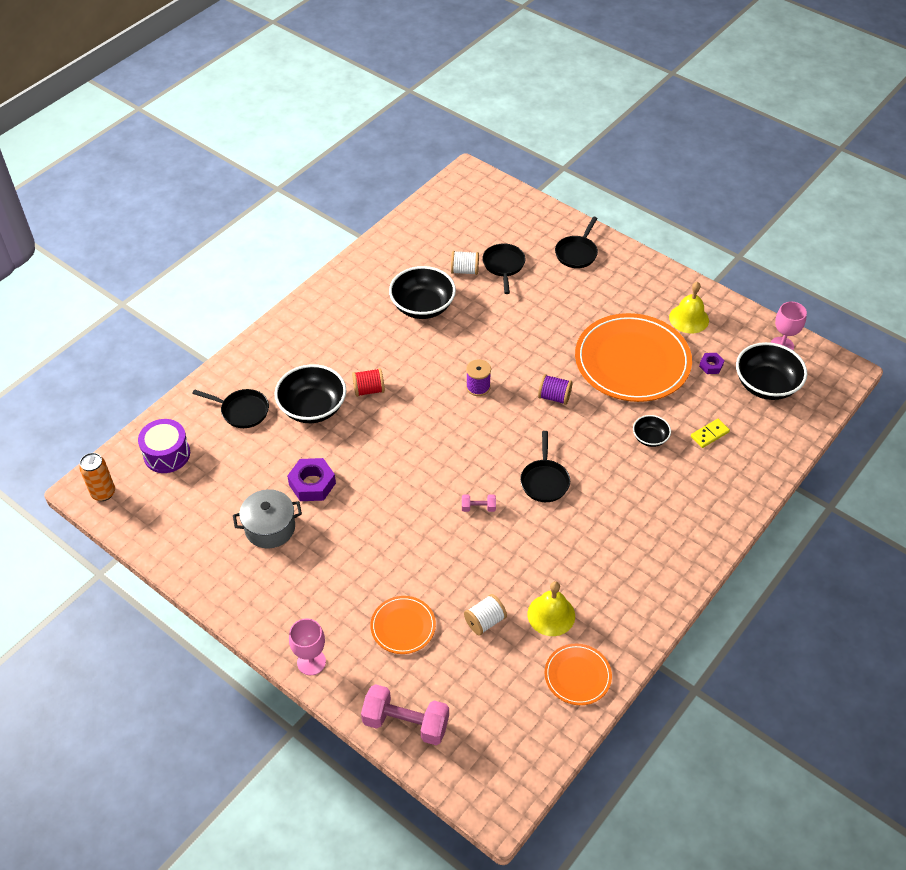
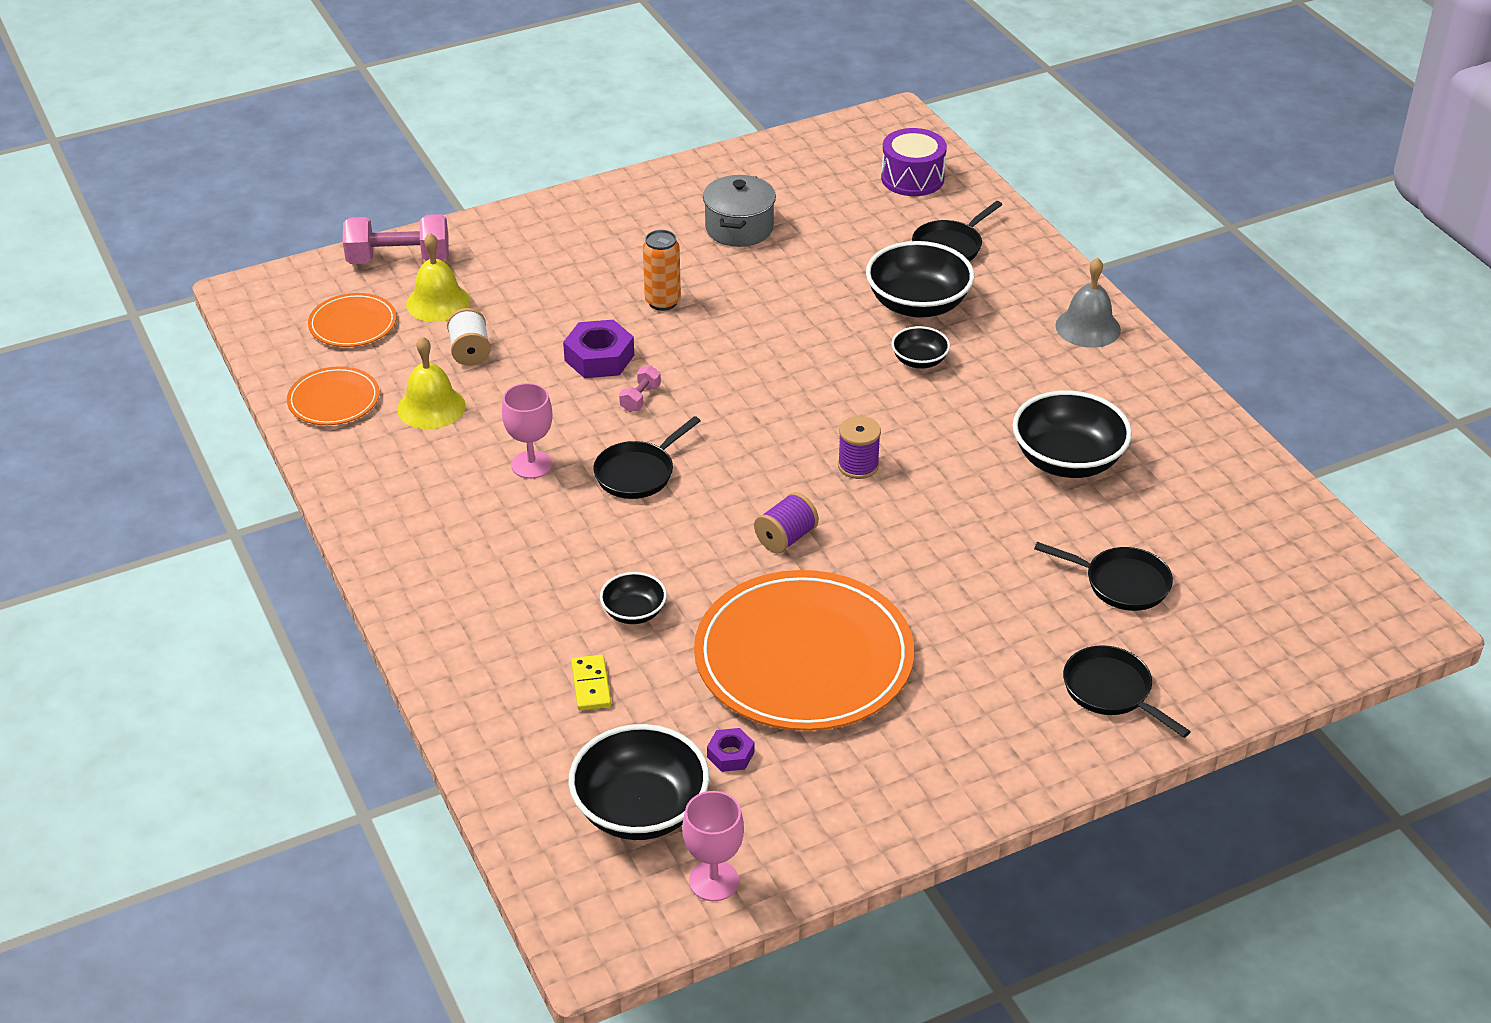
camera: 115 degrees right, 10 degrees down
(103, 493) = (881, 127): orange can -> orange can (662, 302)
(298, 327) = (1088, 327): none -> grey bell
(311, 662) = (530, 216): pink goblet -> pink goblet (531, 465)
(312, 484) = (784, 274): purple nut -> purple nut (599, 358)
(369, 390) = (919, 361): red spool -> black bowl
(403, 626) = (518, 289): orange plate -> orange plate (353, 324)
(406, 723) = (399, 259): pink dumbbell -> pink dumbbell turned 45 degrees clockwise
(464, 270) = (1131, 532): white spool -> none
(544, 481) = (638, 473): black pan -> black pan turned 75 degrees counterclockwise
(689, 318) = (858, 776): yellow bell -> yellow bell (438, 302)

